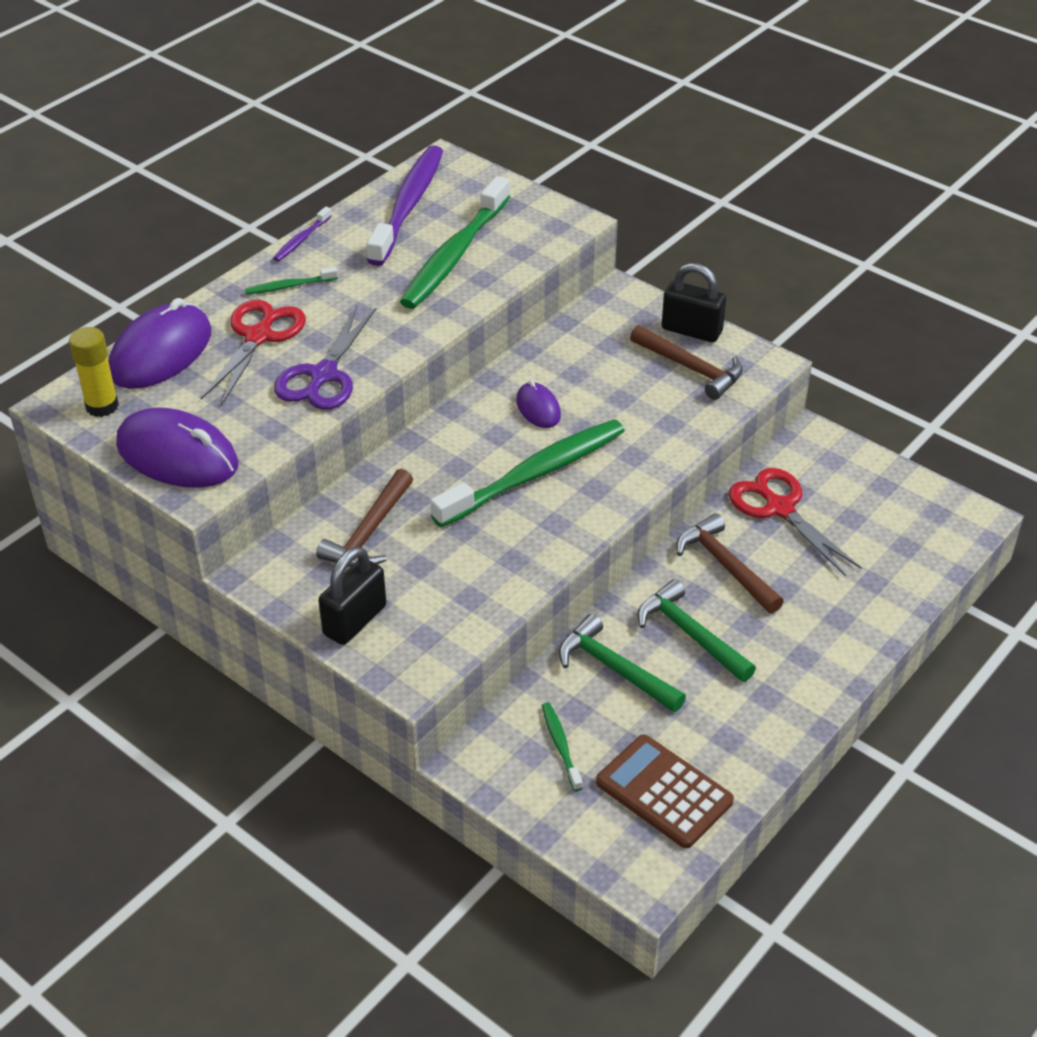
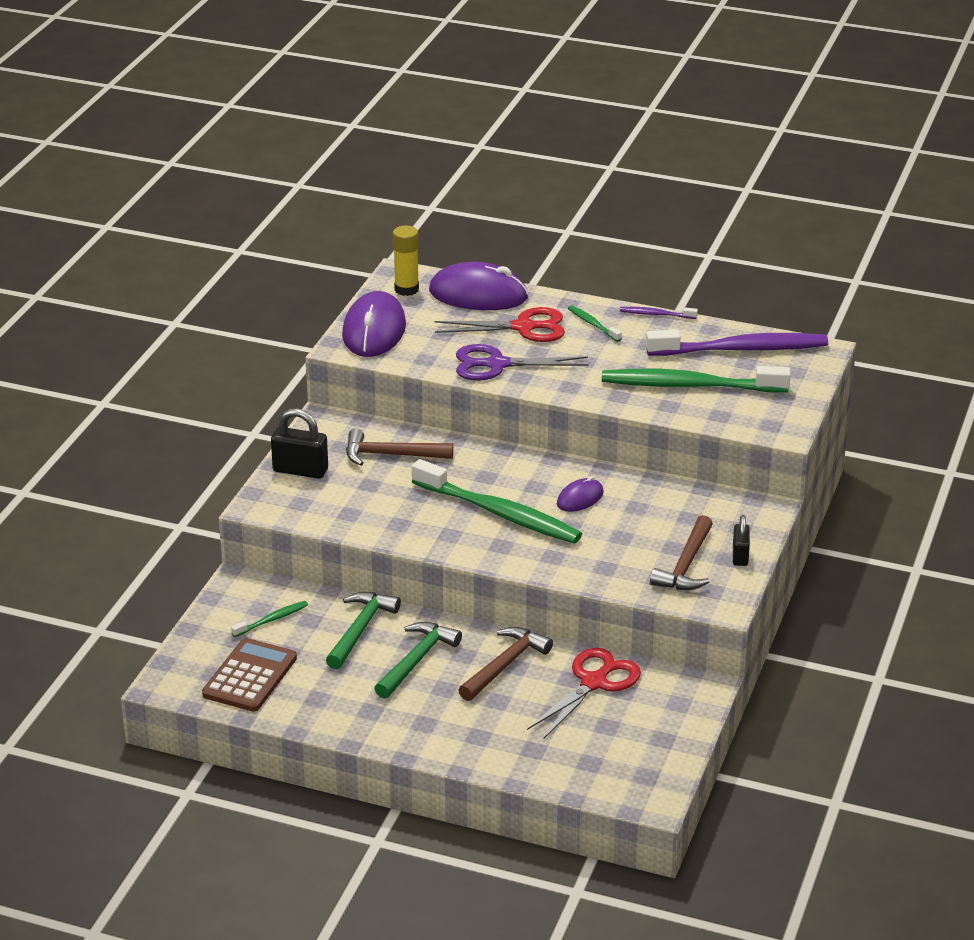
camera: 70 degrees right, 10 degrees down
(691, 330) = (740, 556): black padlock -> black padlock, size x0.62

